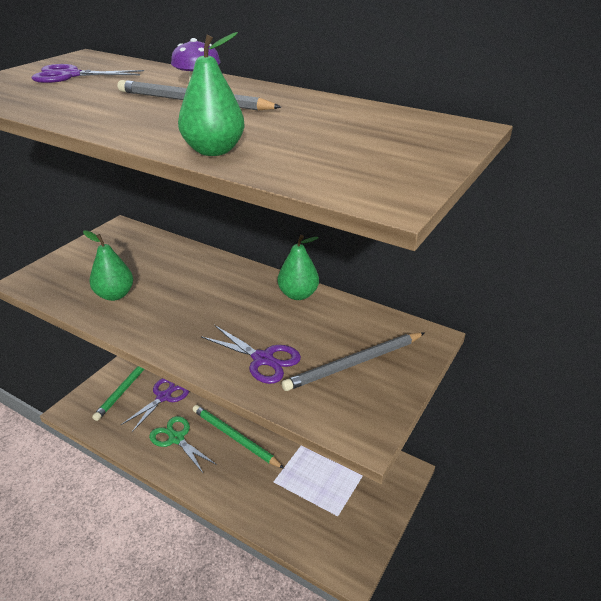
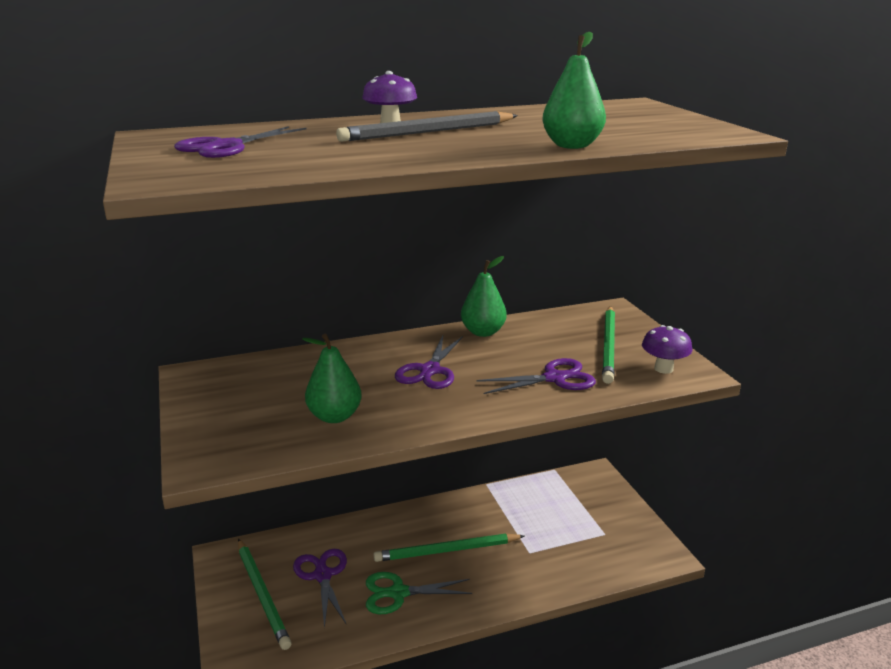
camera: 50 degrees left, 10 degrees down
(211, 300) = (429, 371): none -> purple scissors
(350, 412) = (663, 369): none -> purple mushroom
(354, 363) = (609, 346): grey pencil -> green pencil

